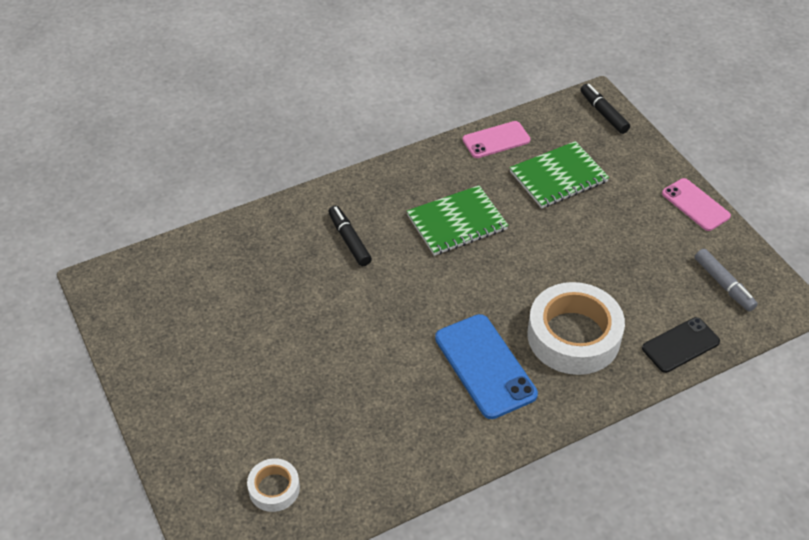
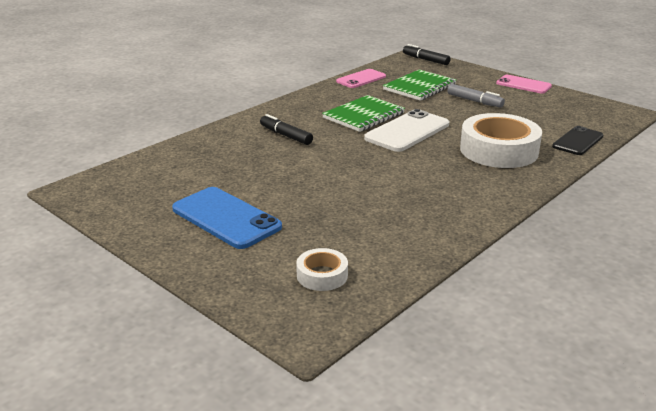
camera: 20 degrees left, 20 degrees down
(485, 366) = (446, 175): blue phone -> blue phone (226, 218)
(489, 269) = (407, 131): none -> white phone
(723, 285) = (577, 112): grey marker -> grey marker (474, 101)

